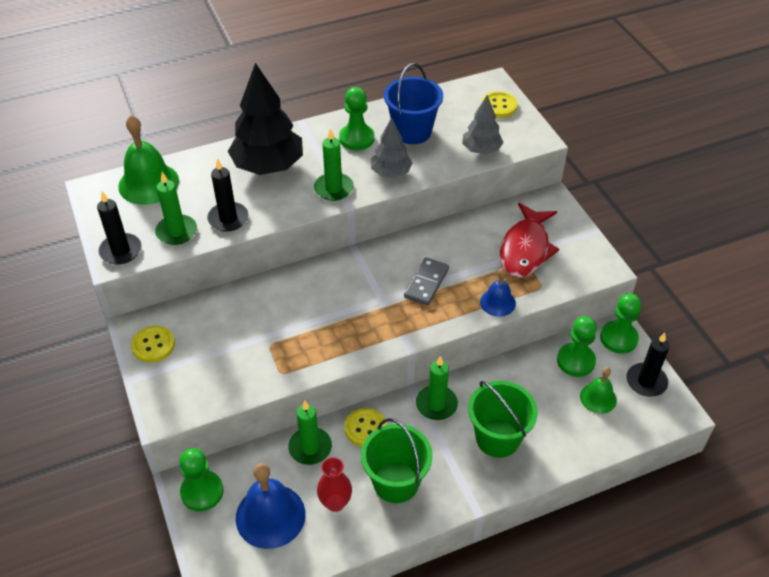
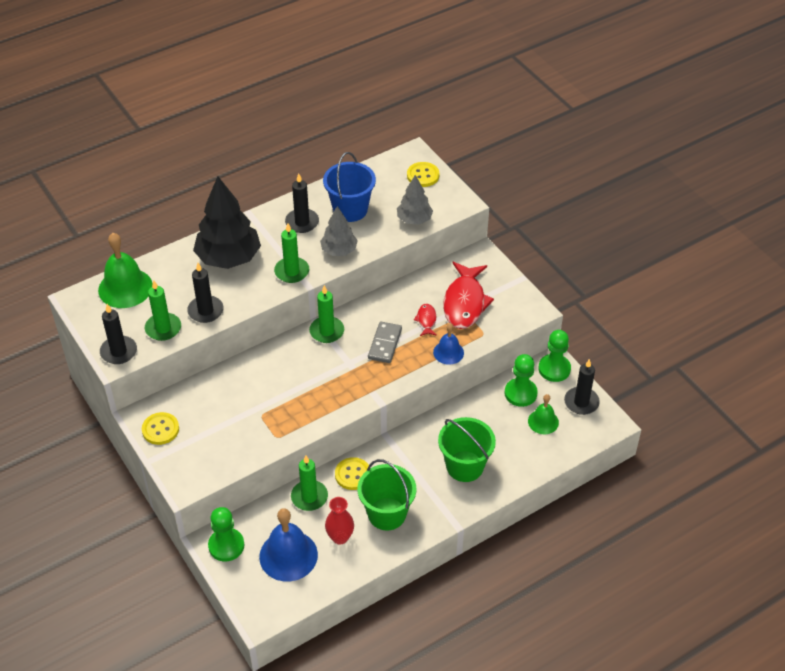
camera: 10 degrees left, 0 degrees up
(356, 138) = (302, 222): green pawn -> black candle
(436, 404) = (409, 446): green candle -> green candle (327, 331)
(478, 263) = (426, 320): none -> red fish

